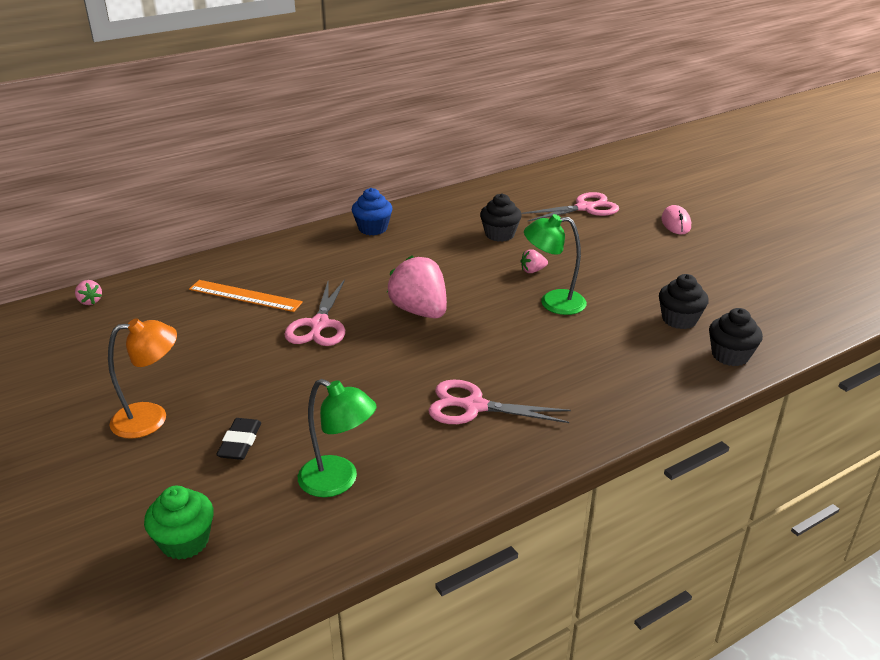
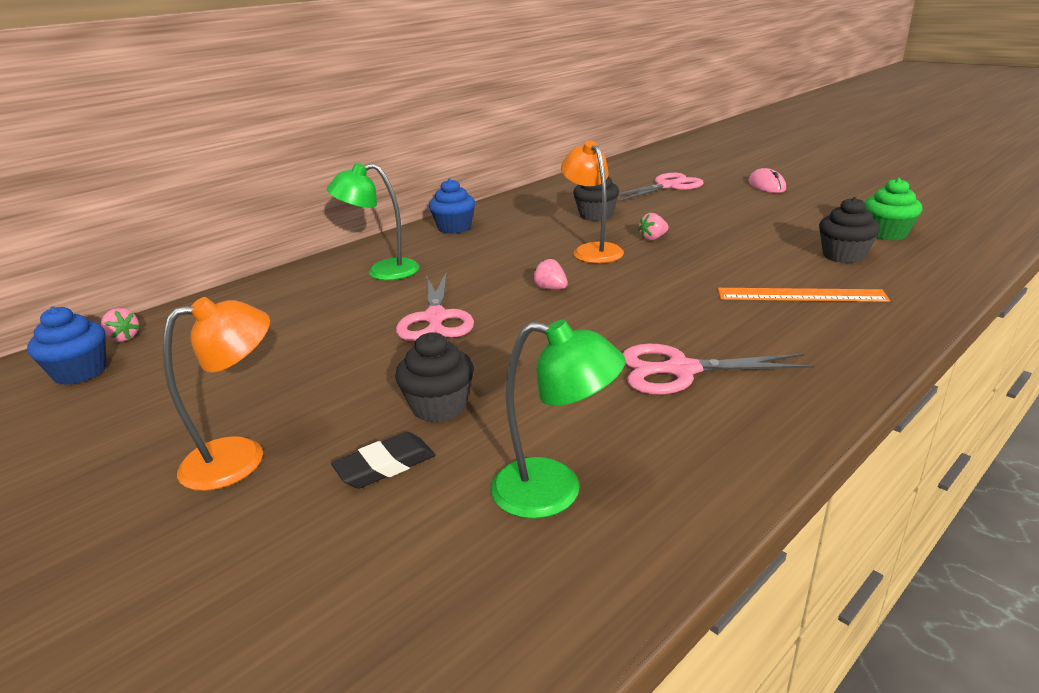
camera: 10 degrees left, 5 degrees down
(57, 328) = (80, 372): none -> blue cupcake
(185, 541) = (347, 633): green cupcake -> green cupcake (886, 234)
(240, 442) = (385, 466): black eraser -> black eraser turned 60 degrees clockwise
(245, 296) = (329, 304): orange ruler -> orange ruler (800, 295)
(420, 311) = (551, 289): pink strawberry -> pink strawberry, size x0.44
(475, 275) = (593, 250): none -> orange lamp
(553, 302) = (696, 260): green lamp -> green lamp (382, 271)
(730, 355) = (928, 277): black cupcake -> black cupcake (439, 406)

